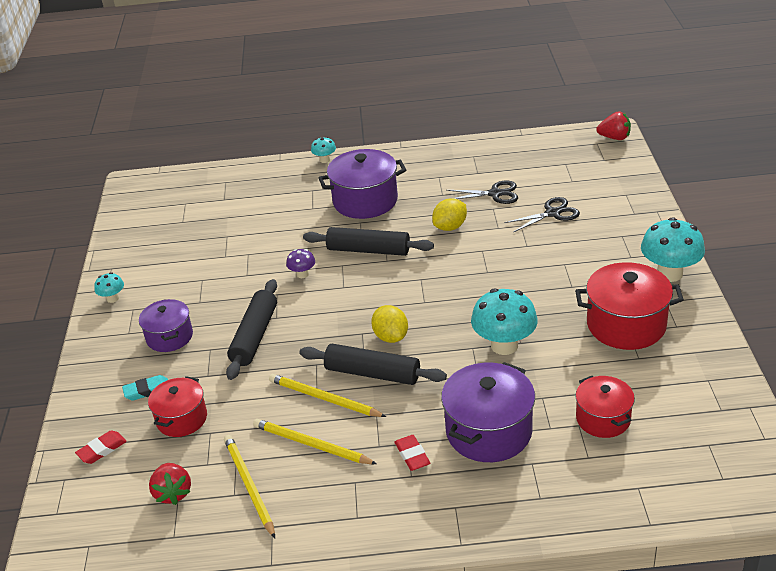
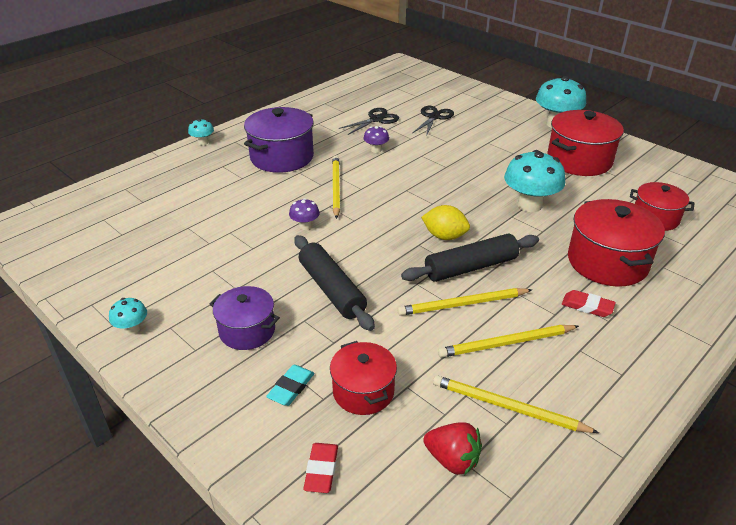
camera: 45 degrees left, 0 degrees up
(368, 250) = (336, 187): black rolling pin -> yellow pencil
(450, 227) = (376, 150): yellow lemon -> purple mushroom
(489, 431) = (607, 262): purple pot -> red pot
(614, 138) = (405, 65): red strawberry -> none

